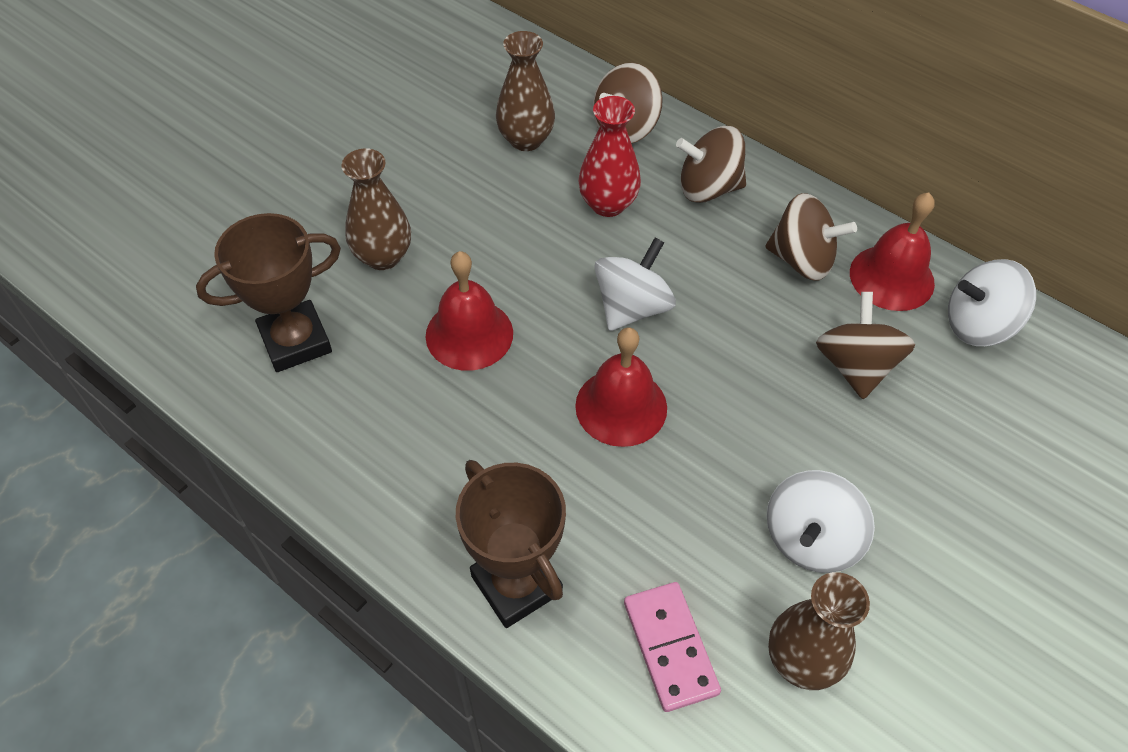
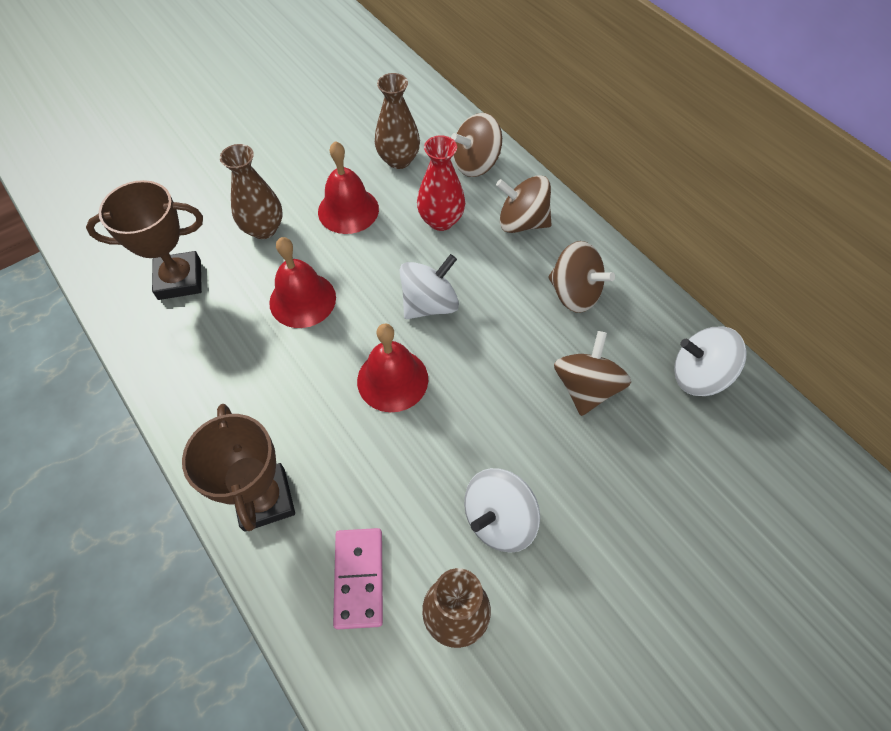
camera: 15 degrees right, 5 degrees up
(891, 277) = (641, 322): red bell -> red bell (348, 210)

